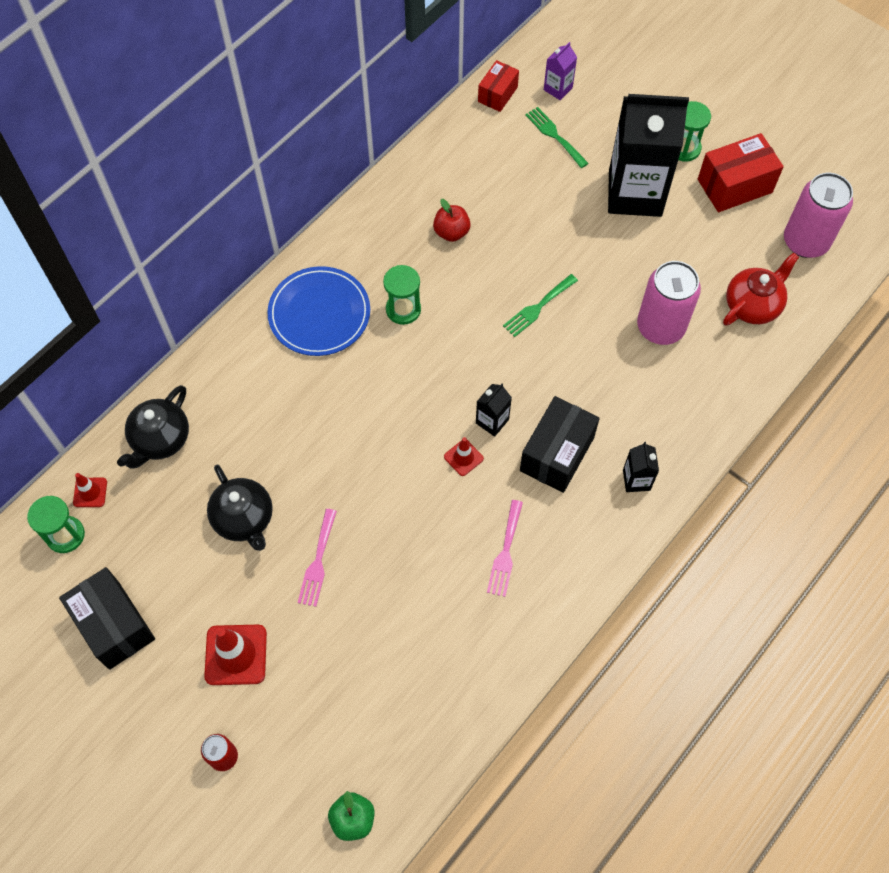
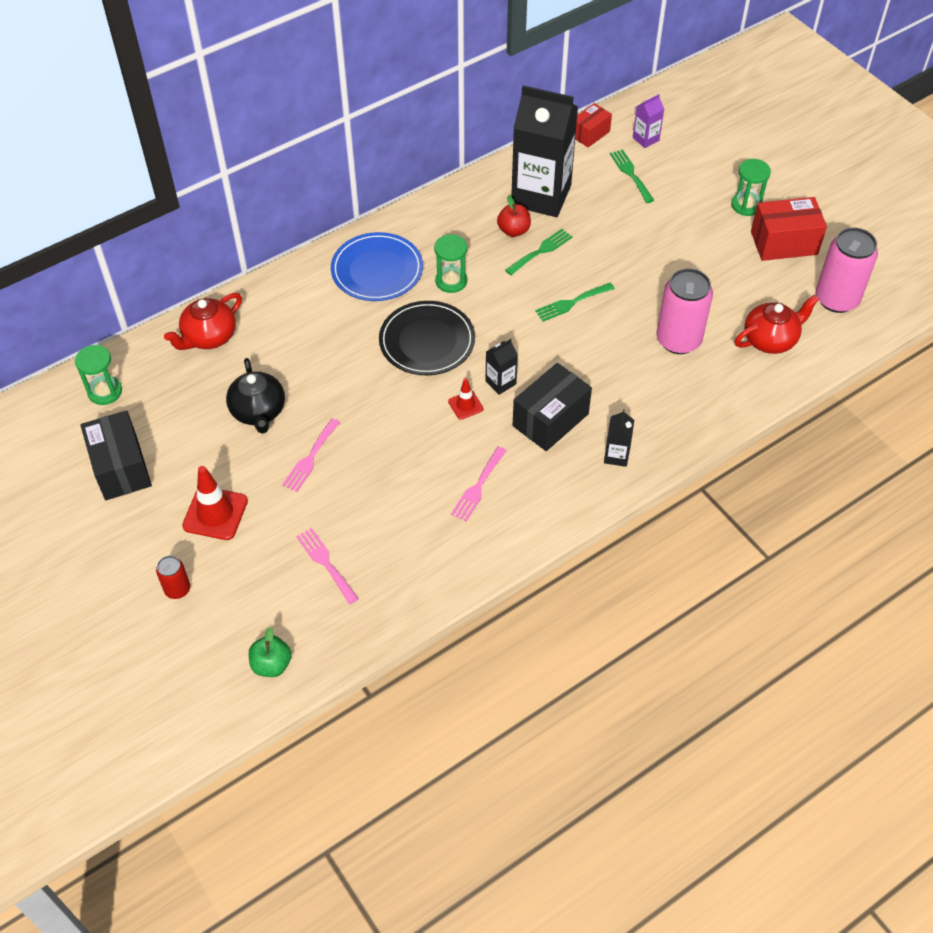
camera: 15 degrees right, 10 degrees down
(90, 492) = (136, 364): red traffic cone -> none
(160, 439) = (209, 337): black teapot -> red teapot
(373, 684) = (326, 563): none -> pink fork
(399, 389) = (427, 341): none -> black plate
(487, 251) = (541, 251): none -> green fork
(635, 193) = (689, 231): black carton -> black carton (541, 196)

